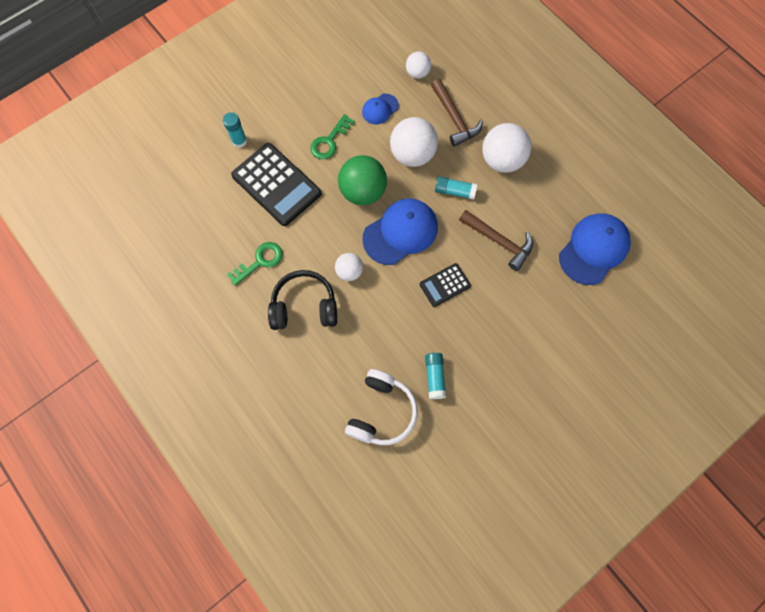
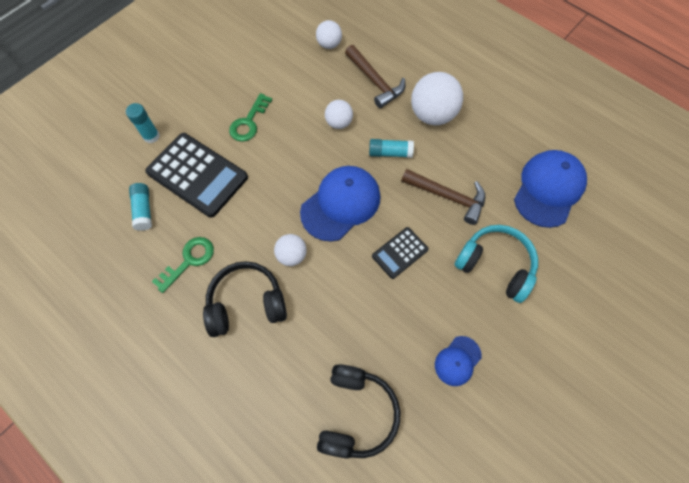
camera: 10 degrees left, 5 degrees down
(363, 192) = (293, 168): green ball -> none
(380, 109) = (297, 83): blue cap -> blue cap (457, 361)
(381, 412) = (356, 413): white headphones -> black headphones
(412, 154) = (339, 123): white ball -> white ball, size x0.56
(435, 377) = (409, 359): turquoise glue stick -> turquoise glue stick (144, 210)
(527, 310) = (495, 265): none -> turquoise headphones

